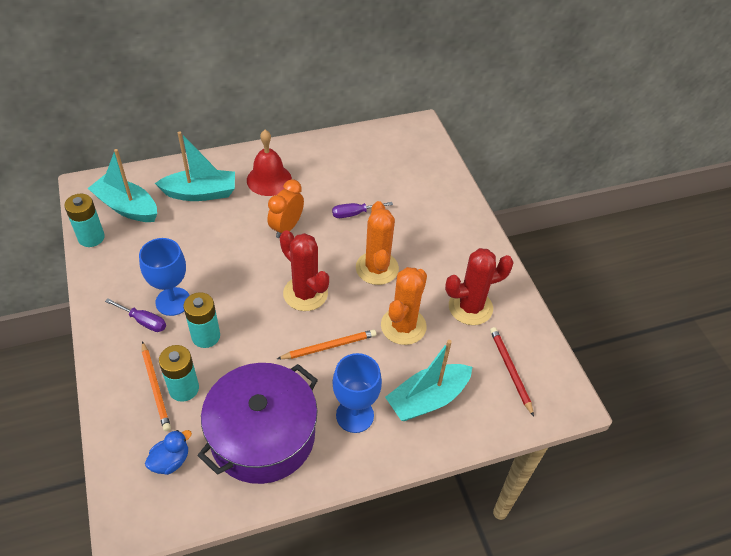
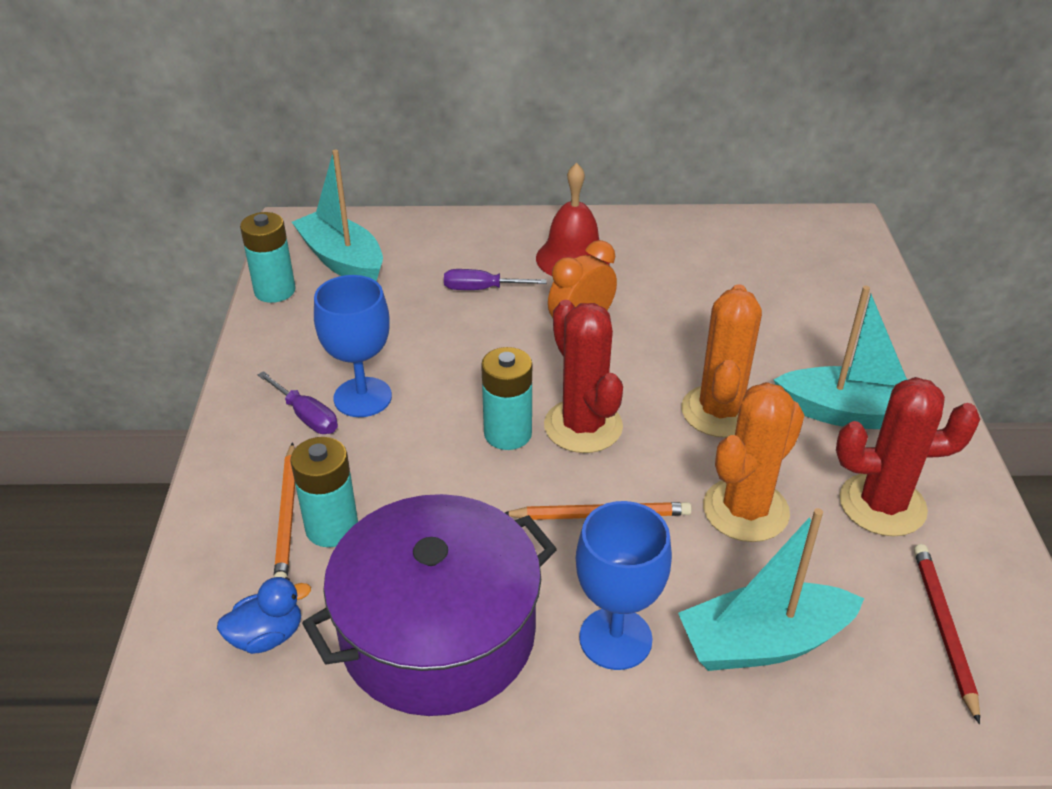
camera: 20 degrees right, 10 degrees down
(201, 193) = (459, 260): turquoise boat -> turquoise boat (851, 413)
(206, 336) = (396, 457): turquoise battery -> turquoise battery (508, 434)
(355, 213) = (702, 326): purple screwdriver -> purple screwdriver (482, 289)

